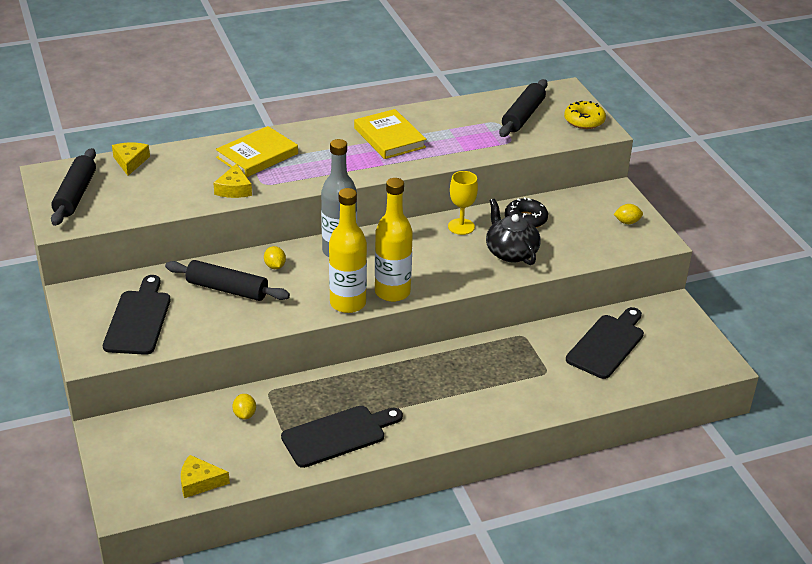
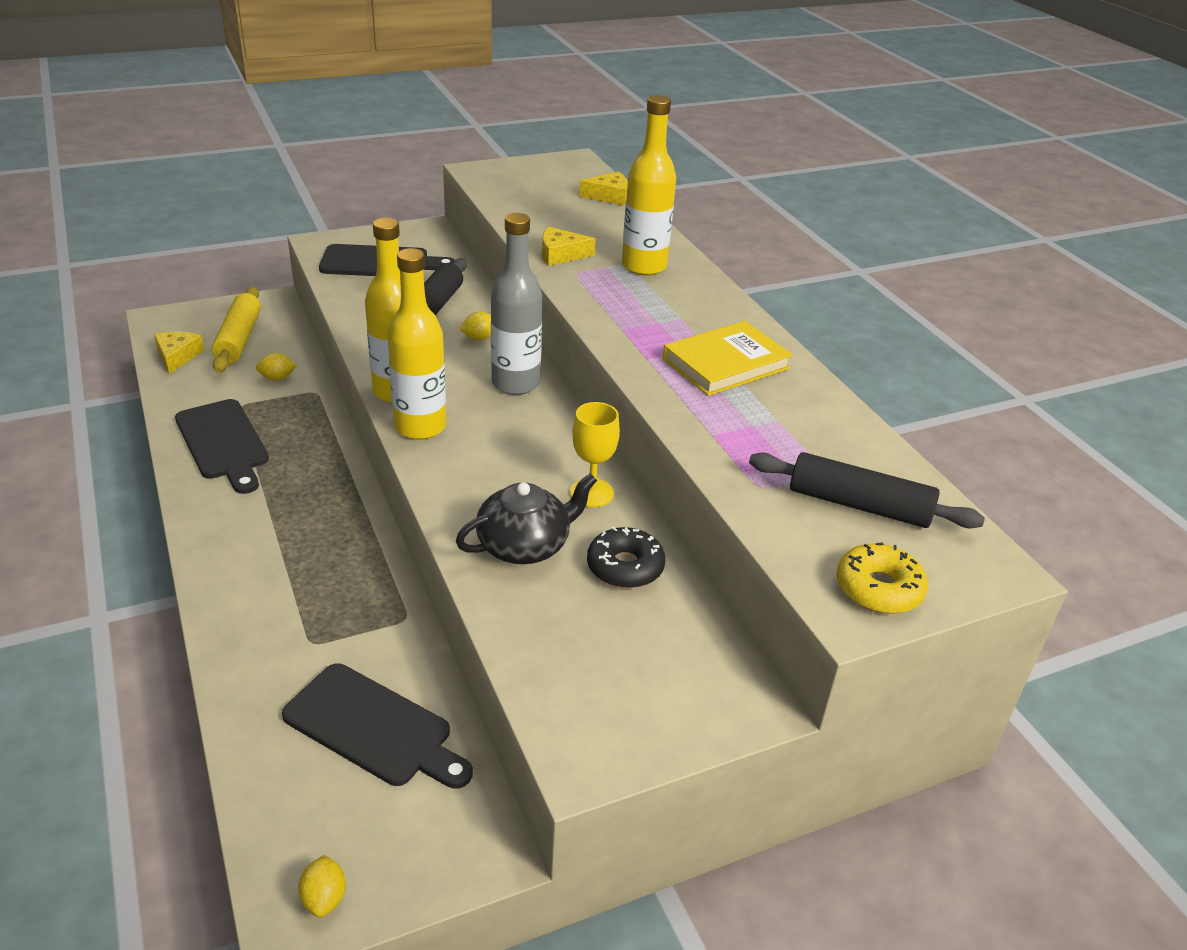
camera: 85 degrees right, 0 degrees up
(75, 195) = (535, 174): black rolling pin -> none
(174, 446) = (239, 339): none -> yellow rolling pin
(257, 156) = (644, 266): yellow book -> yellow bottle
(627, 222) = (642, 712): yellow lemon -> yellow lemon (324, 898)

